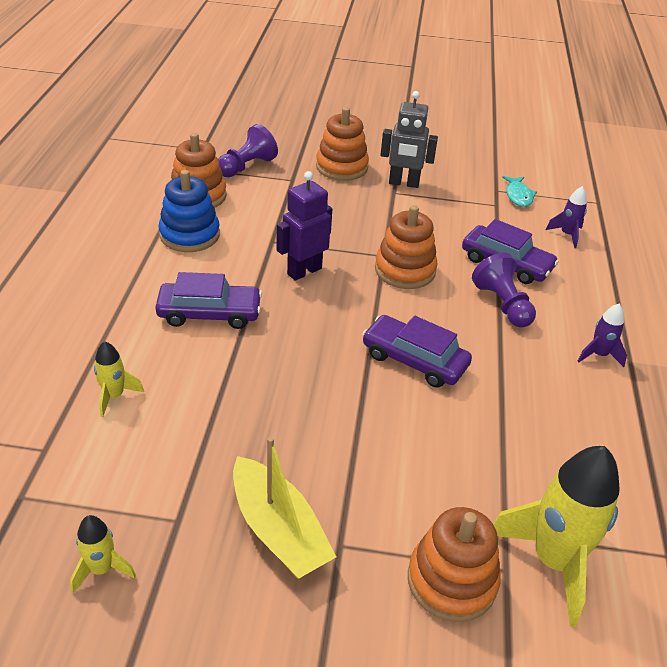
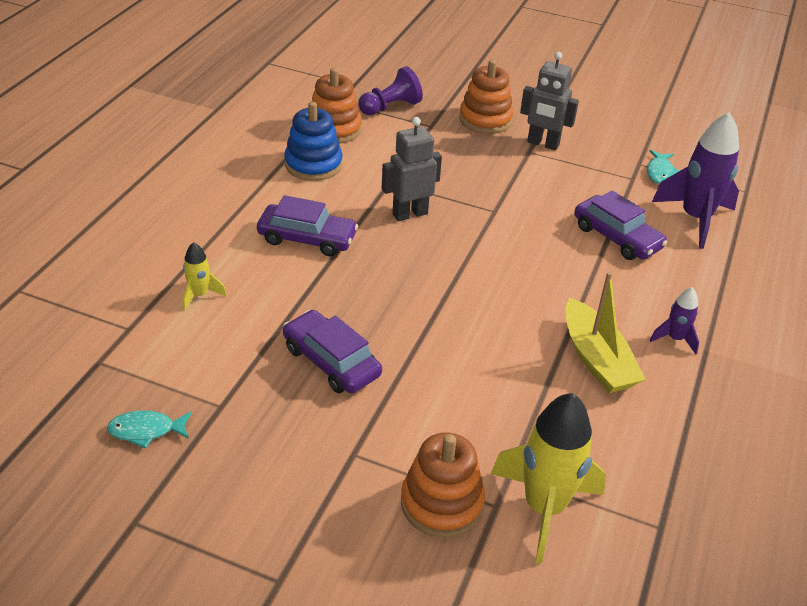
camera: 15 degrees right, 0 degrees up
(102, 569) = (146, 430): yellow rocket -> turquoise fish
(278, 530) = (303, 431): yellow boat -> yellow boat (596, 359)
(304, 271) = (409, 214): purple robot -> grey robot
(405, 270) = (509, 228): orange stacking toy -> none
(414, 360) = (485, 311): purple car -> purple car (331, 361)
(502, 304) = (595, 275): purple pawn -> none
(567, 235) = (695, 219): purple rocket -> purple rocket, size x2.05

